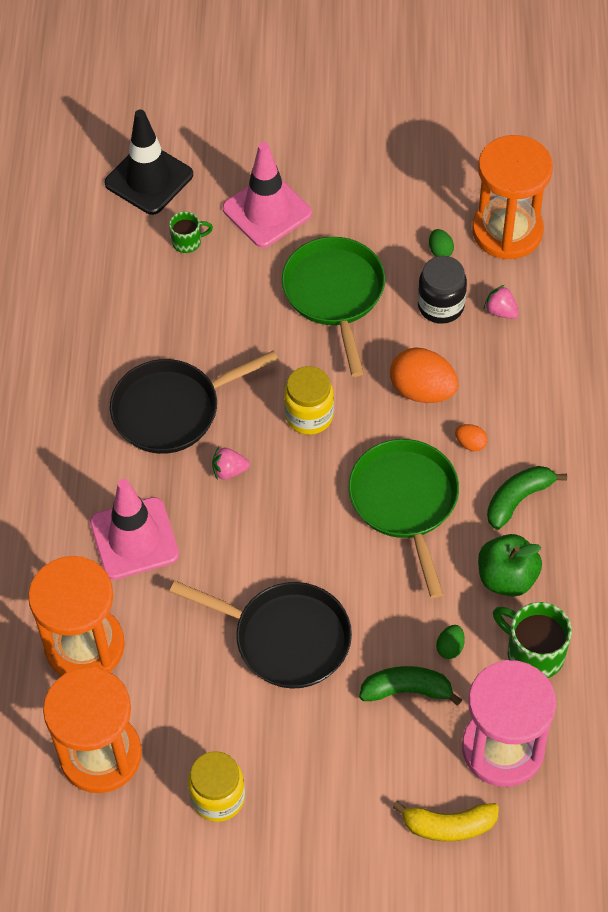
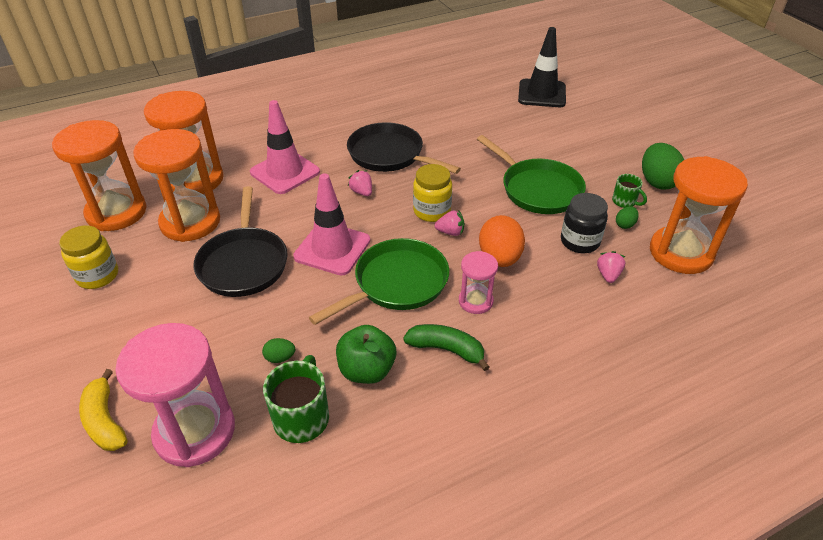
camera: 60 degrees right, 15 degrees down
(174, 674) = (190, 222): none -> orange hourglass
(188, 242) = (514, 120): green mug -> green mug (625, 201)
(267, 211) = (569, 141): pink traffic cone -> pink traffic cone (332, 249)
(335, 294) = (537, 189): green pan -> green pan turned 90 degrees clockwise
(355, 415) = (450, 232): none -> pink strawberry
(392, 177) = (657, 182): none -> green egg
(407, 690) = (227, 345): green banana -> none
(470, 443) = (475, 301): orange egg -> pink hourglass

